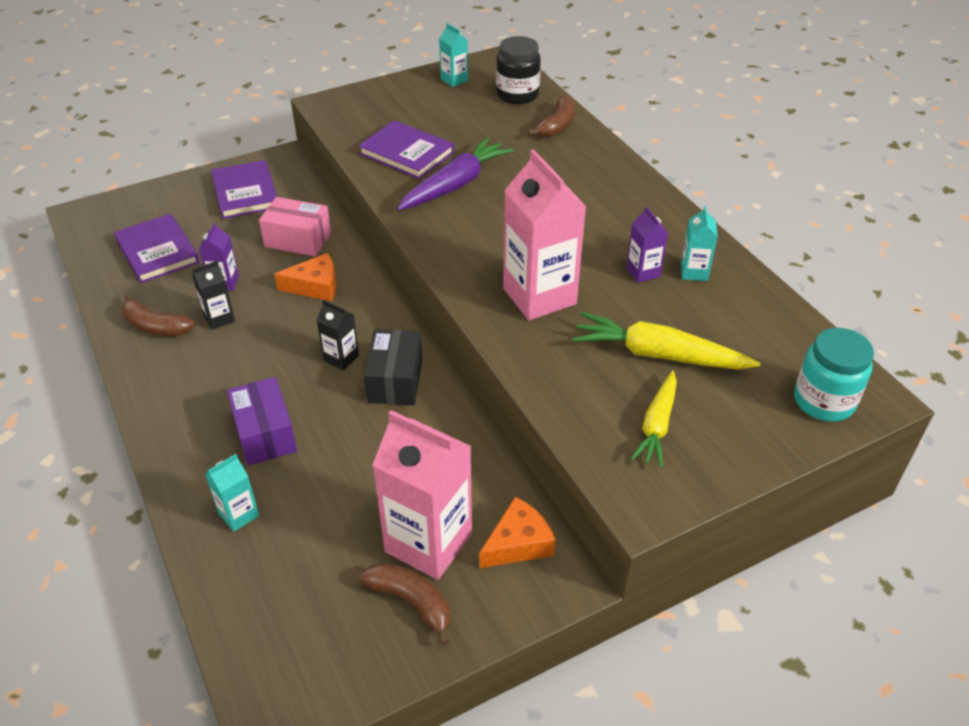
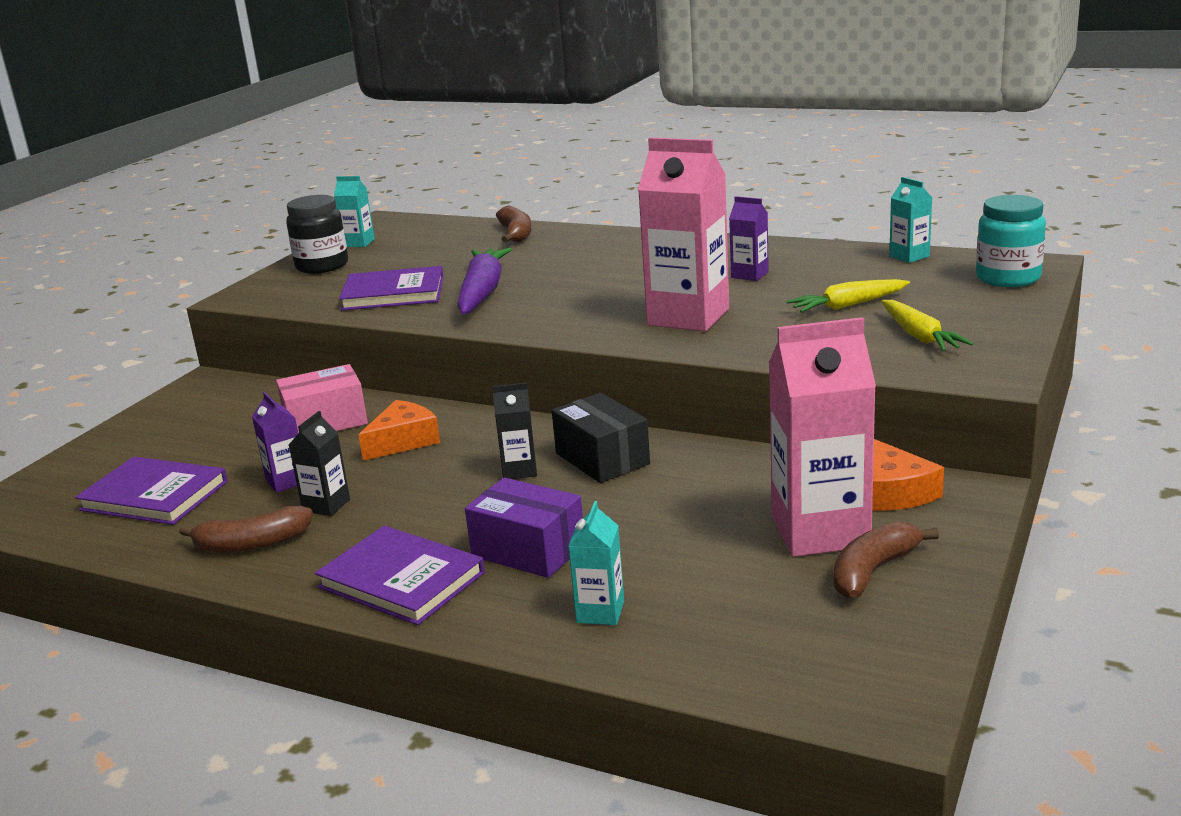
camera: 35 degrees left, 20 degrees down
(245, 192) = (199, 417): purple book -> purple book (401, 580)
(411, 601) = (873, 571): brown banana -> brown banana turned 45 degrees counterclockwise
(517, 95) = (442, 231): black jar -> black jar (322, 266)
(518, 543) = (896, 492): orange cheese -> orange cheese turned 150 degrees clockwise
(658, 355) = (848, 306): yellow carrot -> yellow carrot, size x0.66
(694, 272) = (789, 260): turquoise carton -> turquoise carton (909, 256)

